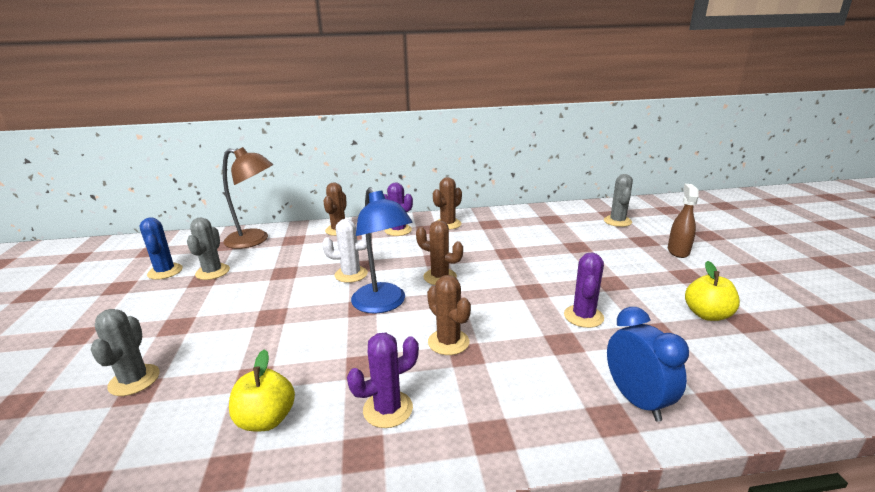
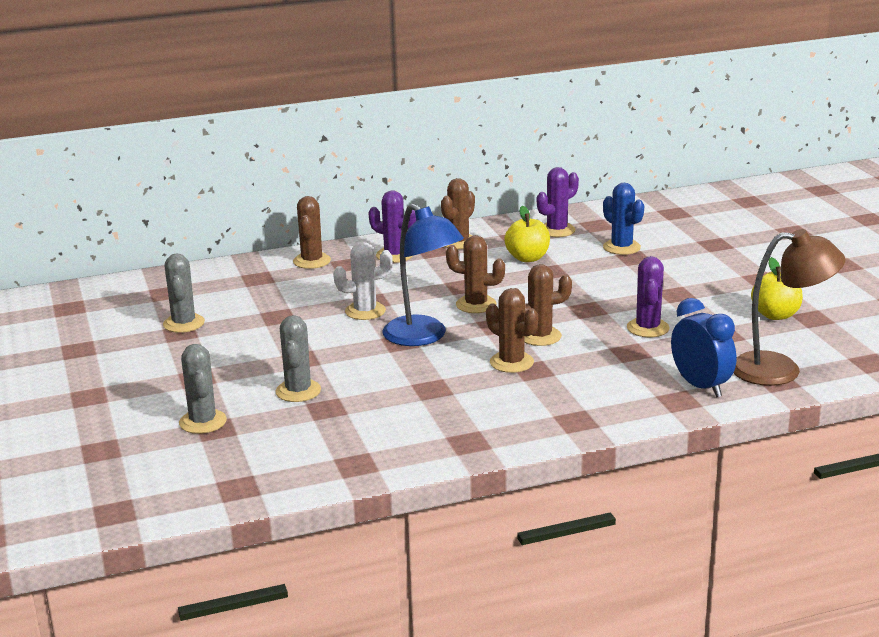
camera: 10 degrees left, 0 degrees up
(165, 271) = (119, 328): blue cactus -> blue cactus (621, 247)
(255, 240) = (204, 283): brown lamp -> brown lamp (780, 370)
(266, 419) = (365, 433): yellow apple -> yellow apple (527, 258)
(388, 409) = (475, 415): purple cactus -> purple cactus (557, 230)
(483, 315) = (540, 336): none -> brown cactus
(617, 221) = (682, 222): grey cactus -> grey cactus (298, 391)
(678, 251) = (754, 253): brown spray bottle -> none

